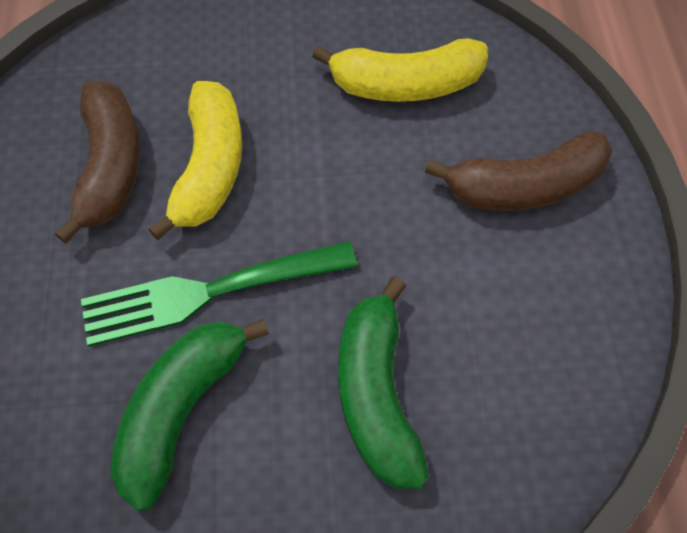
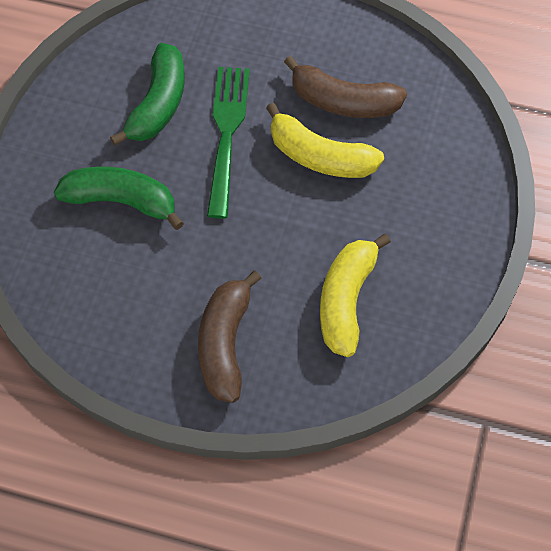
camera: 110 degrees right, 0 degrees up
(181, 410) = (158, 104): green banana -> green banana turned 60 degrees clockwise

